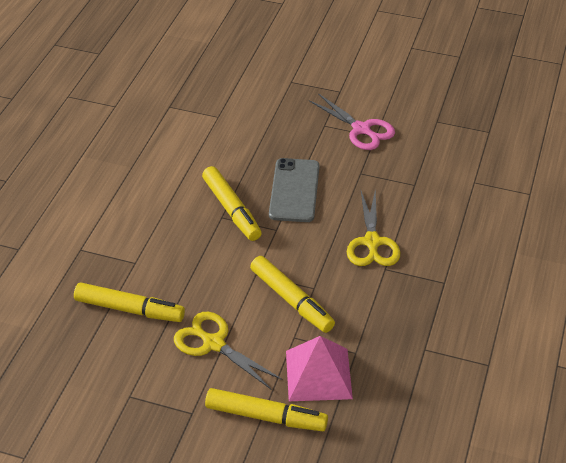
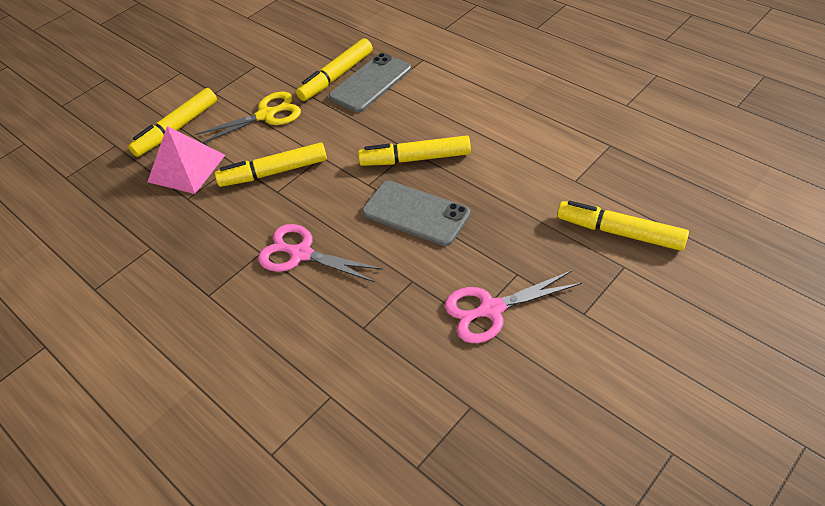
camera: 120 degrees right, 5 degrees up
(133, 277) = (371, 83): none -> grey phone
(261, 87) = (619, 232): none -> yellow marker
(372, 242) = (301, 254): yellow scissors -> pink scissors

